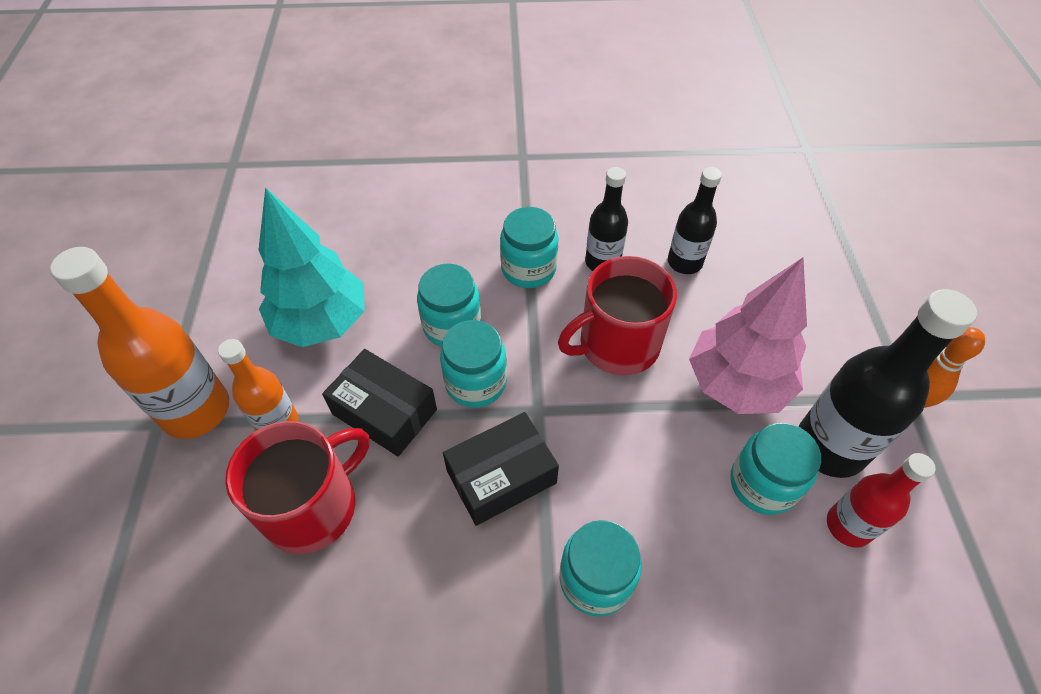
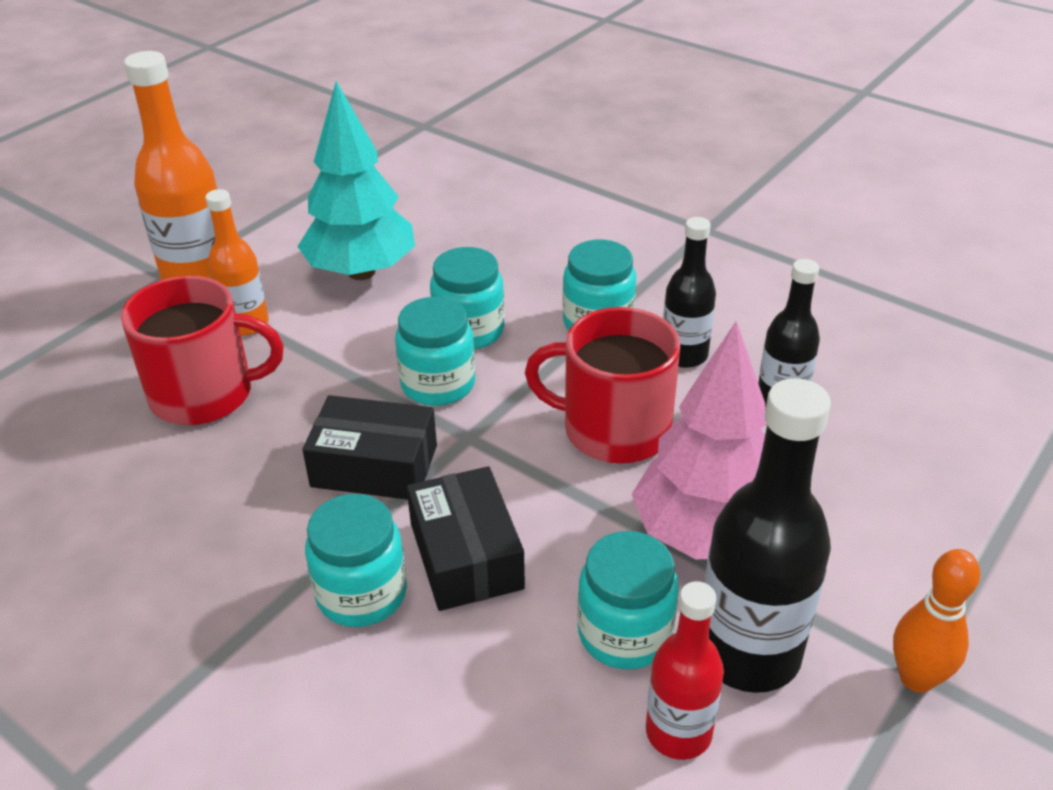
camera: 40 degrees right, 15 degrees down
(384, 412) = (335, 362): black box -> black box (466, 555)

